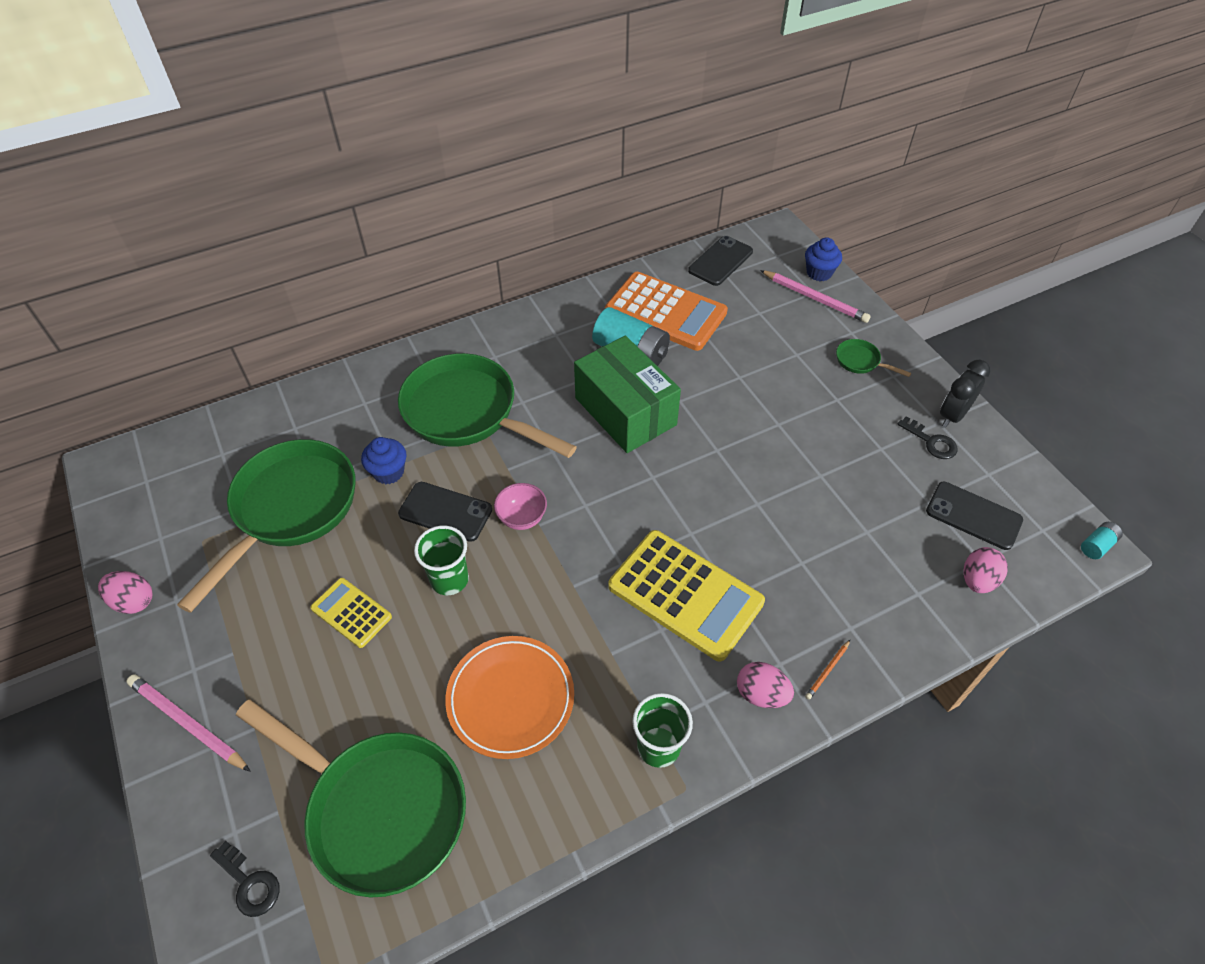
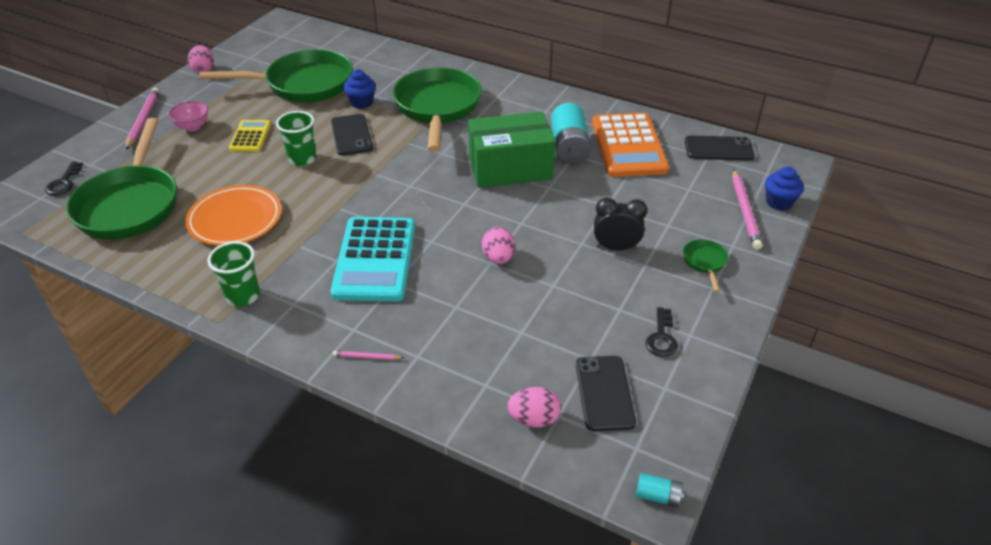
camera: 55 degrees right, 10 degrees down
(522, 518) = (374, 165): pink bowl -> pink bowl (193, 127)
(625, 411) = (510, 168): green box -> green box turned 60 degrees clockwise
(685, 594) = (375, 259): yellow calculator -> turquoise calculator
(761, 694) = (320, 329): pink egg -> pink egg (498, 258)
(827, 670) = (367, 357): orange pencil -> pink pencil
(952, 415) = (709, 340): black clock -> black clock (616, 247)

